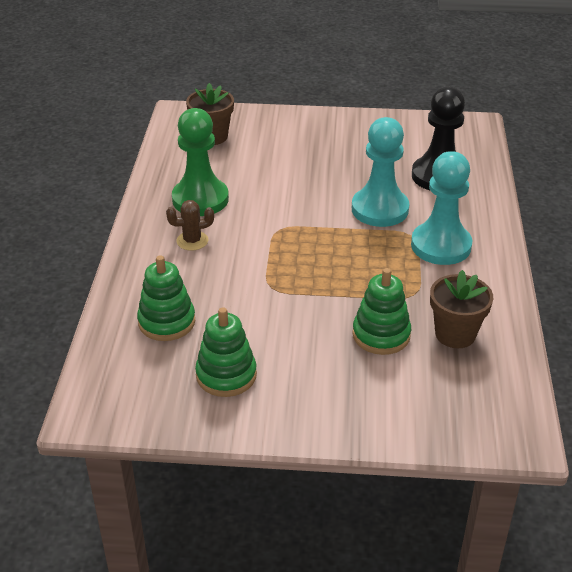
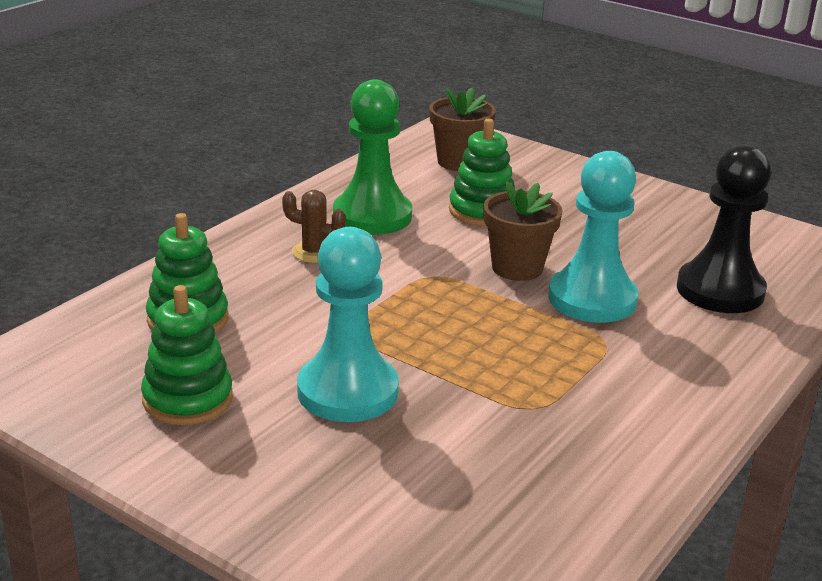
camera: 30 degrees right, 10 degrees down
(381, 335) = (433, 435): green stacking toy -> green stacking toy (482, 211)
(441, 246) = (635, 368): turquoise pawn -> turquoise pawn (347, 391)
(455, 334) = (540, 476): brown flower pot -> brown flower pot (517, 268)

